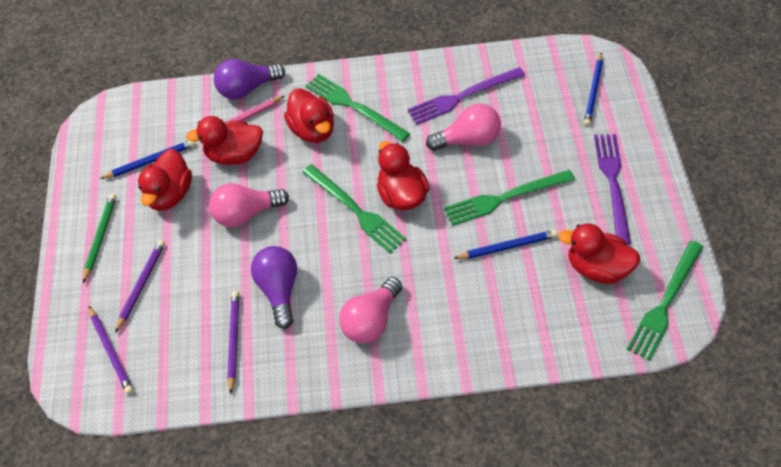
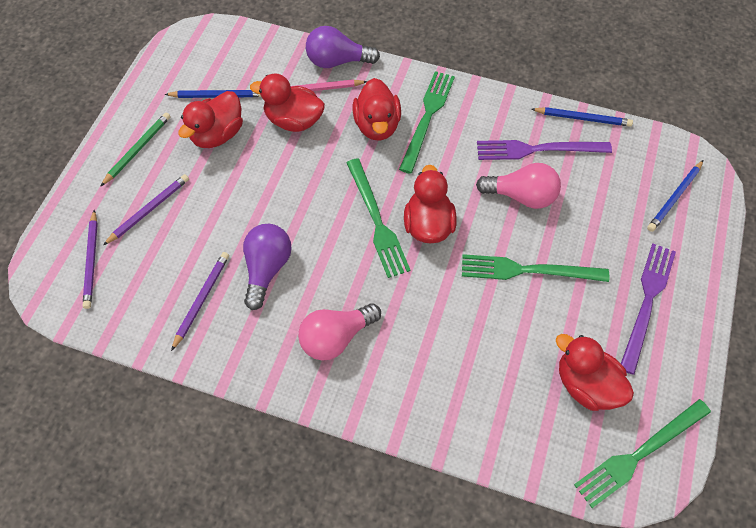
camera: 20 degrees right, 5 degrees up
(246, 214) = (275, 181): pink light bulb -> none
(354, 106) = (427, 117): green fork -> green fork turned 45 degrees clockwise
(507, 247) = (505, 322): blue pencil -> blue pencil (582, 118)

